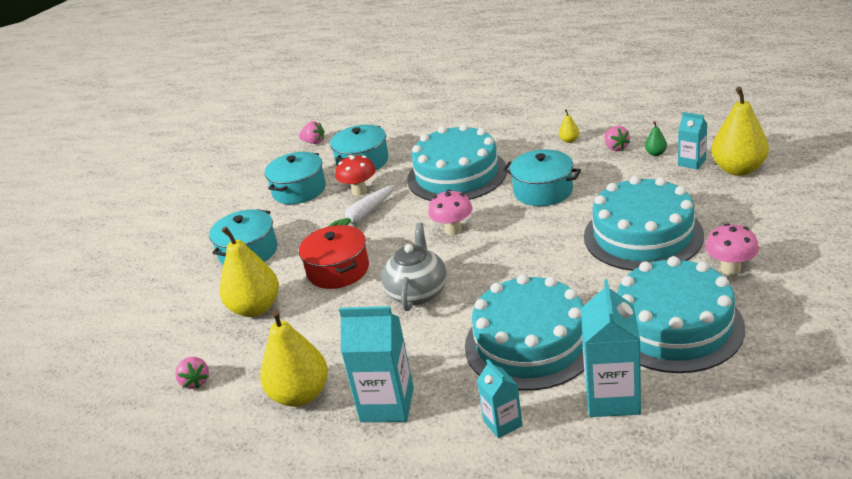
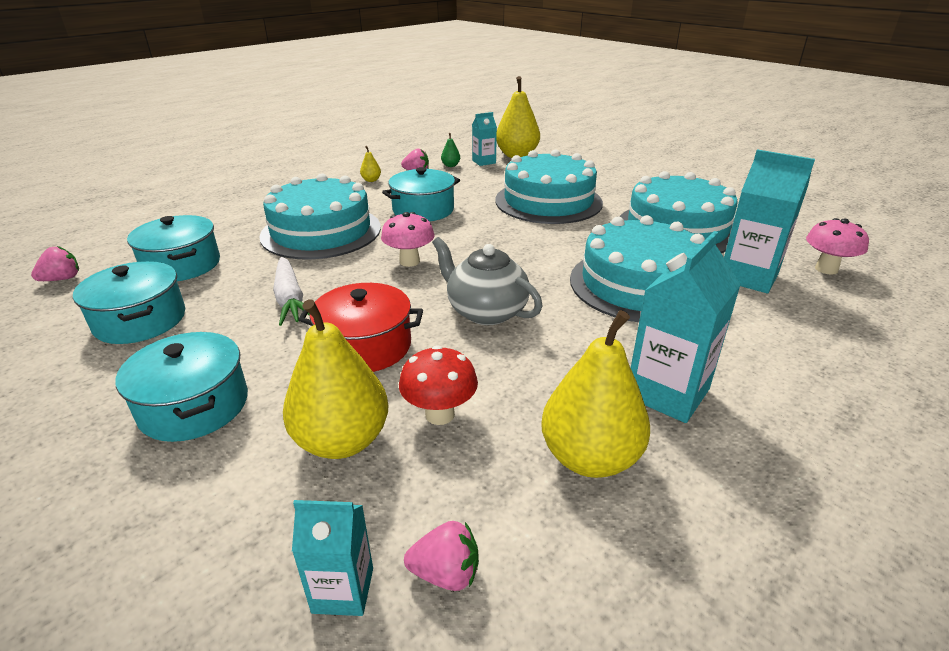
camera: 65 degrees left, 0 degrees up
(359, 191) = (235, 285): red mushroom -> red mushroom (440, 414)
(502, 423) = (749, 335): turquoise carton -> turquoise carton (343, 590)
(730, 269) = (629, 193): pink mushroom -> pink mushroom (826, 269)

